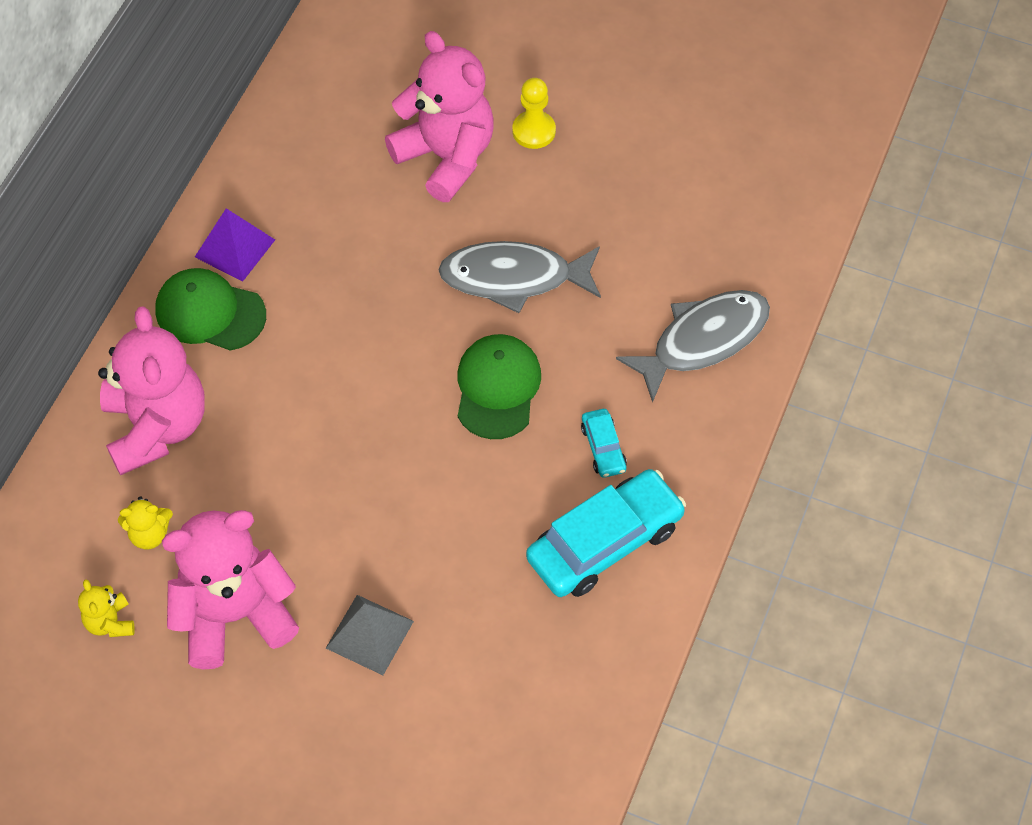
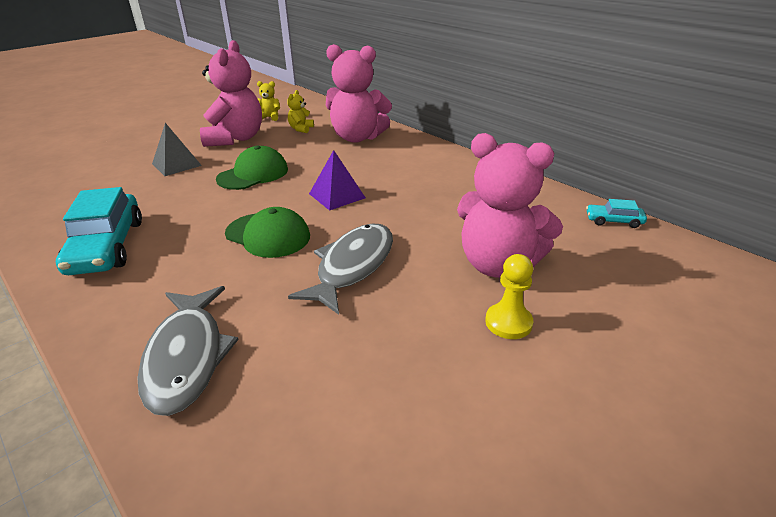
camera: 115 degrees right, 25 degrees down
(210, 312) = (417, 159): green cap -> green cap (253, 174)
(234, 248) = (459, 172): purple pyramid -> purple pyramid (337, 195)
(446, 157) = (498, 264): pink teddy bear -> pink teddy bear turned 45 degrees clockwise
(603, 448) = (168, 266): turquoise car -> turquoise car (613, 221)

